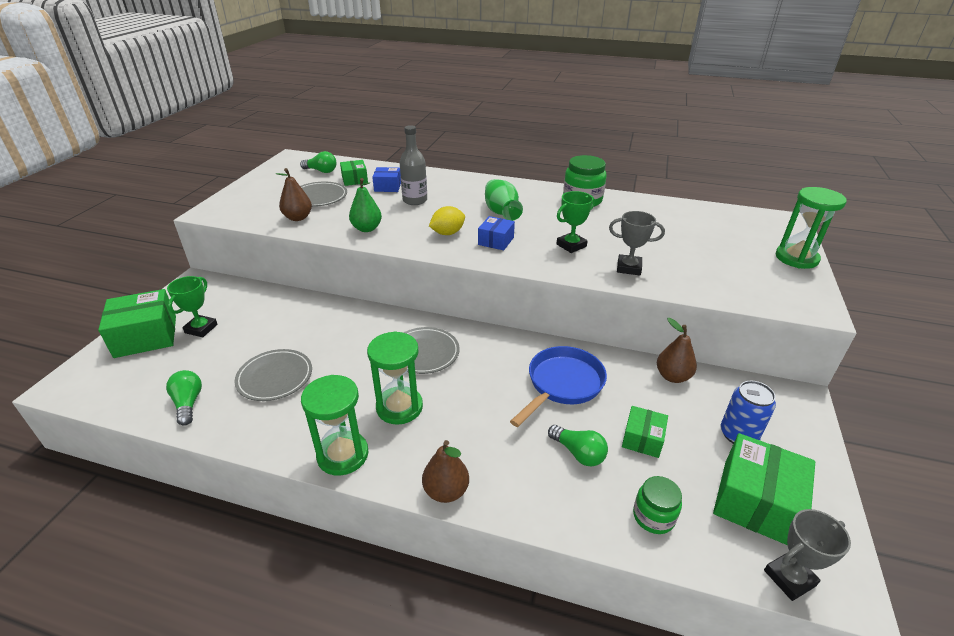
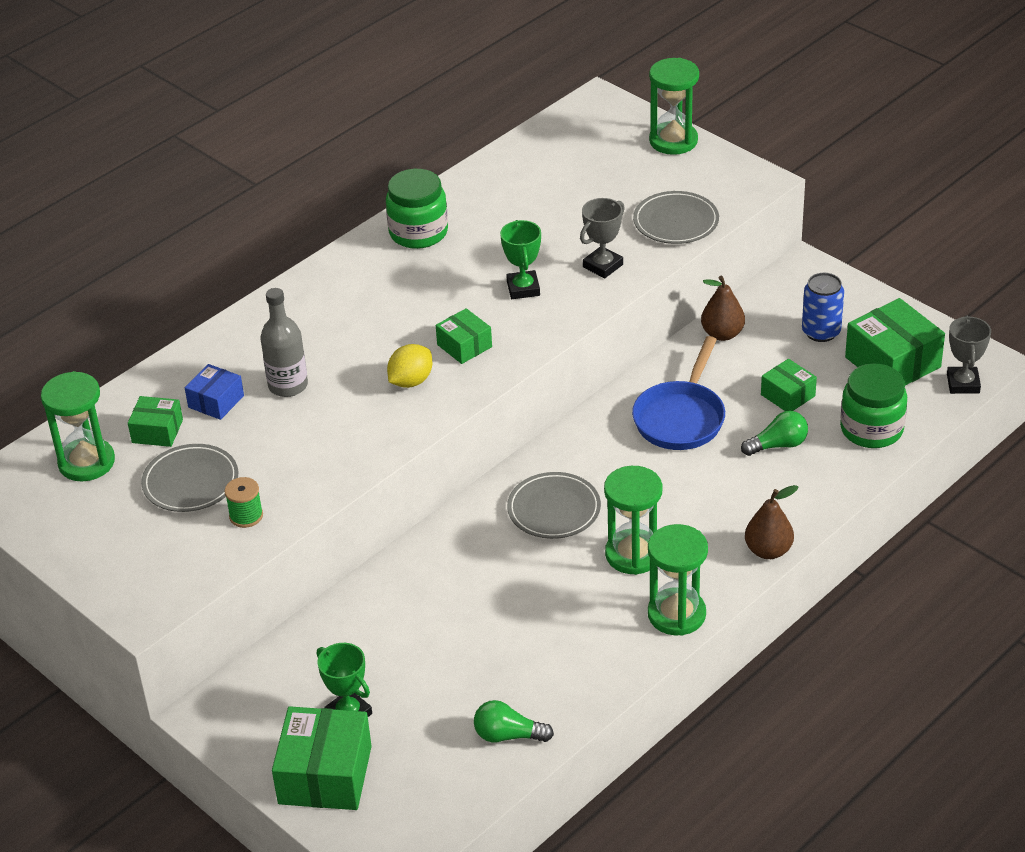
camera: 60 degrees left, 5 degrees up
(275, 377) = (510, 651): grey plate -> grey plate (676, 222)
(298, 218) = (246, 516): brown pear -> green spool
(321, 171) = (86, 462): green light bulb -> green hourglass
(367, 229) = (338, 453): green pear -> none
(447, 233) = (411, 381): yellow lemon -> yellow lemon turned 45 degrees clockwise
(496, 241) = (464, 346): blue box -> green box
(501, 212) = (393, 316): green vase -> none
(562, 384) = (681, 418): blue pan -> blue pan turned 135 degrees counterclockwise
(653, 516) = (871, 429): green jar -> green jar, size x1.59

